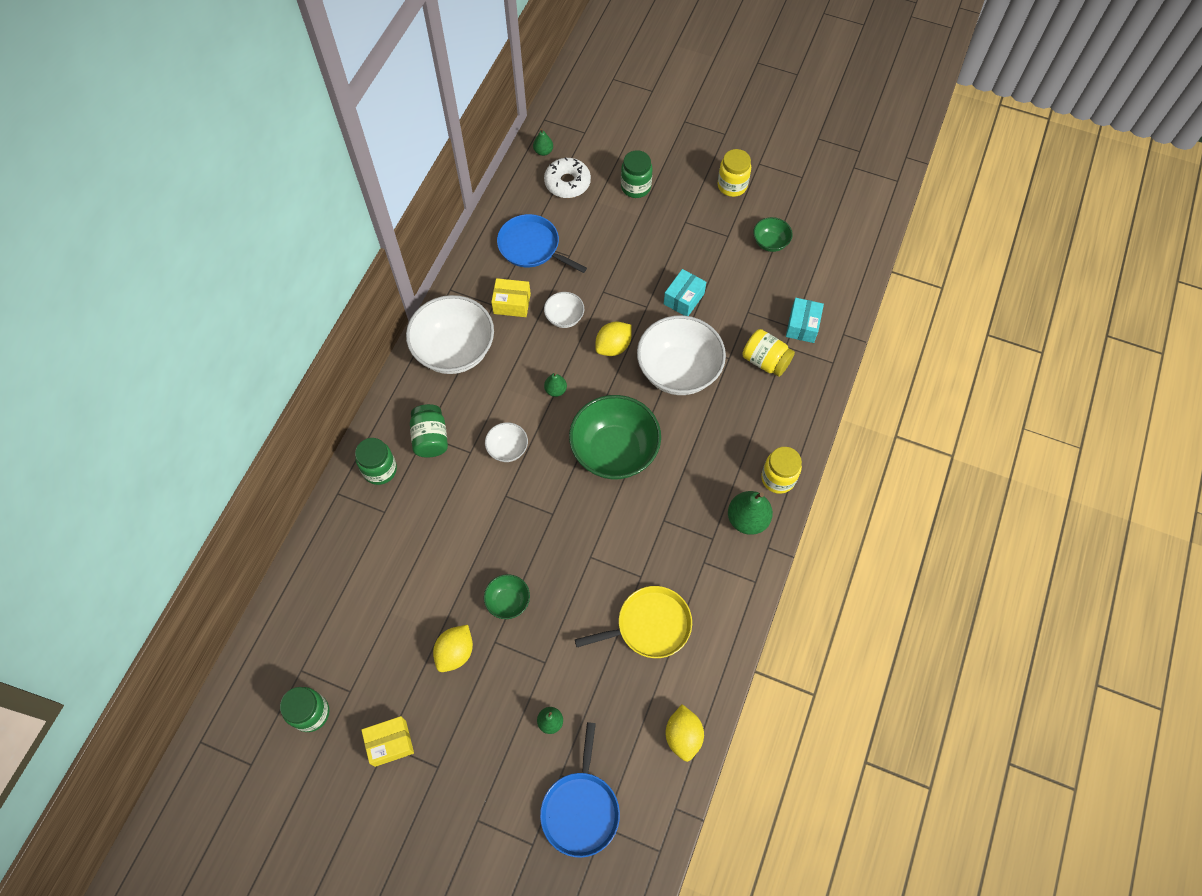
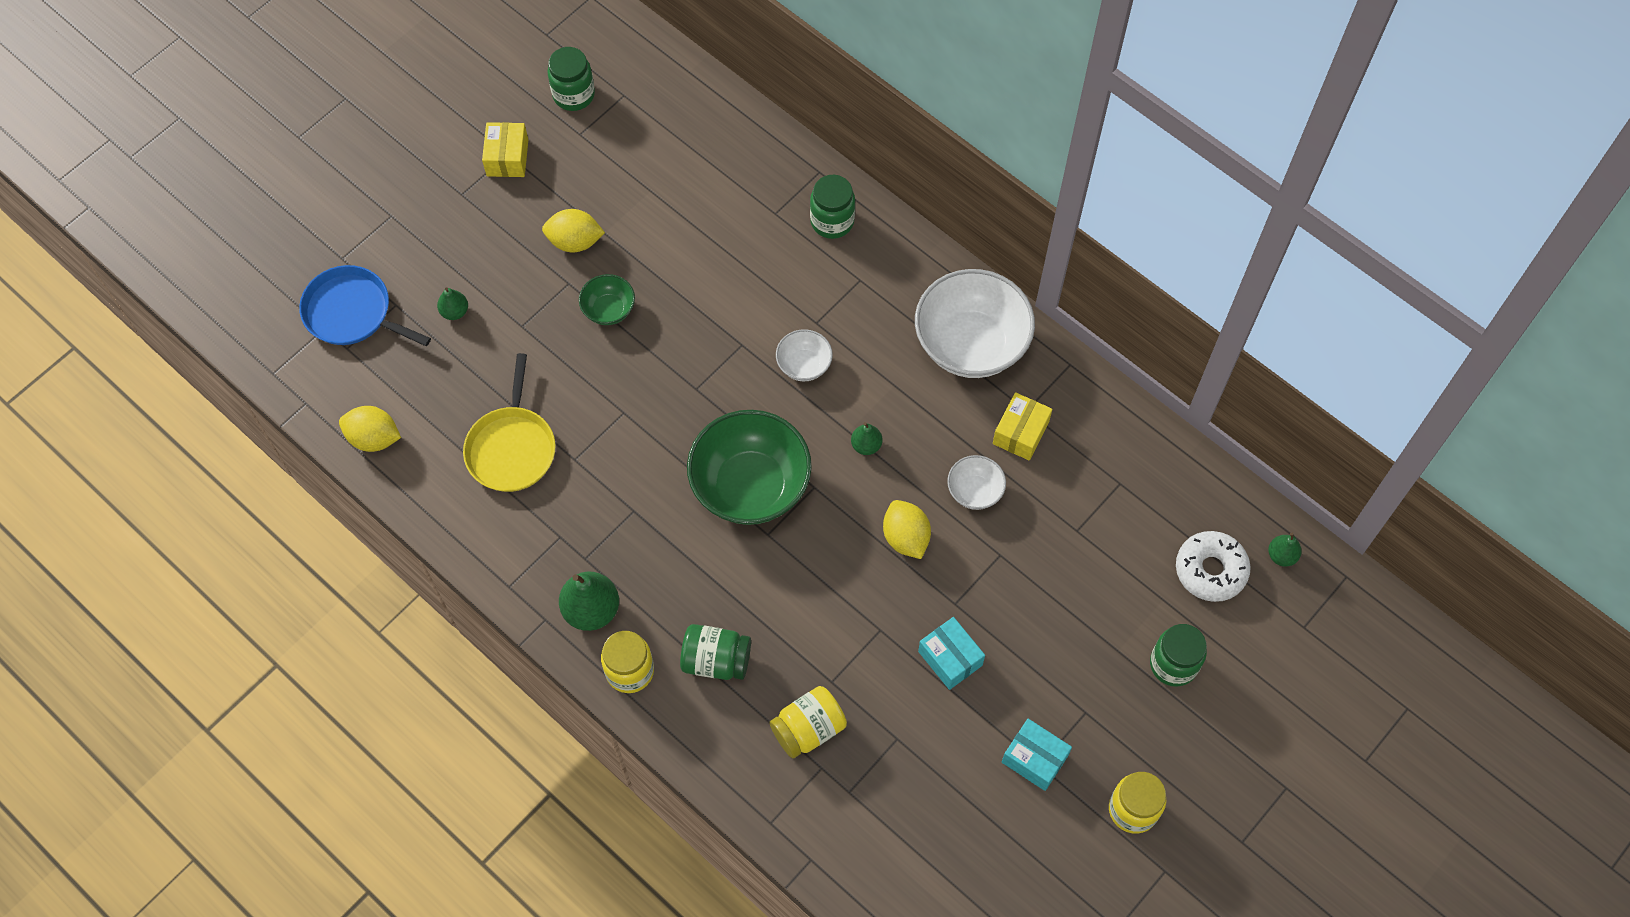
camera: 110 degrees right, 0 degrees up
(431, 438) = (853, 285): green jar -> green jar (716, 660)
(455, 652) = (575, 241): yellow lemon -> yellow lemon turned 45 degrees counterclockwise
(532, 247) = (1108, 486): blue pan -> none
(678, 371) = (837, 607): white bowl -> none
(770, 243) = (1006, 822): green bowl -> none
(802, 326) = (846, 806): turquoise box -> turquoise box (1034, 759)

